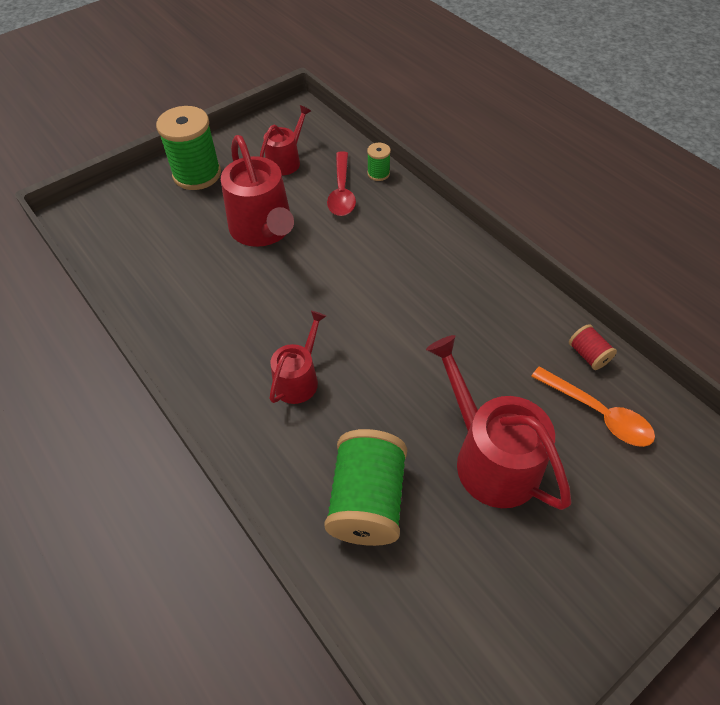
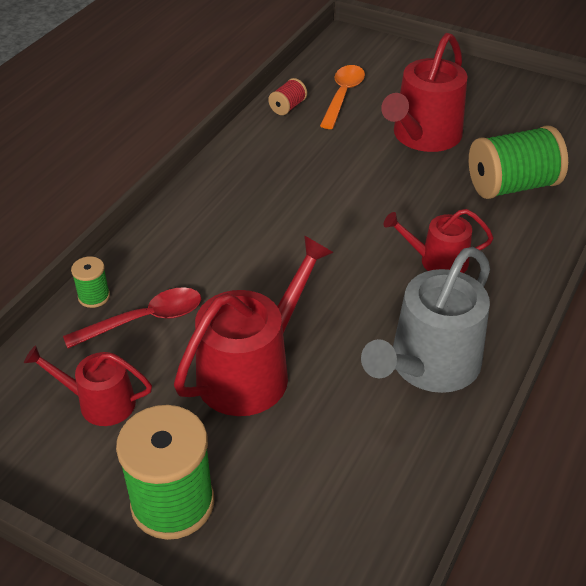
camera: 115 degrees left, 10 degrees down
(200, 323) = (429, 365): none -> grey watering can

